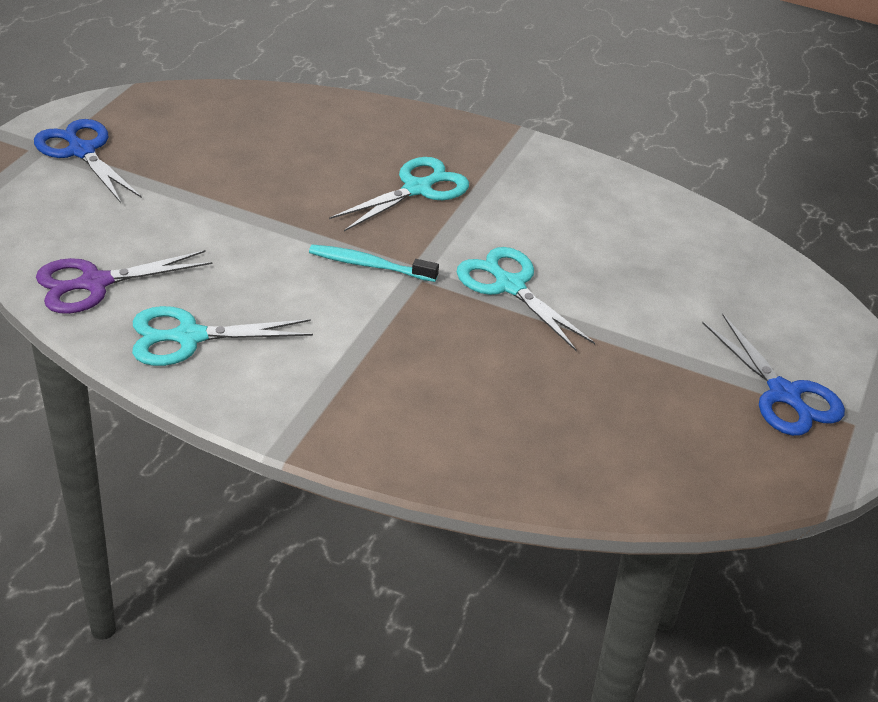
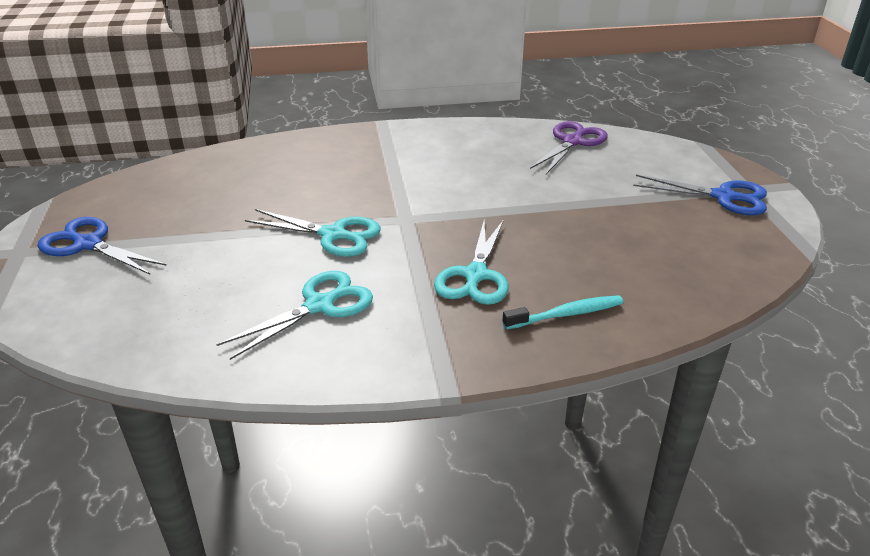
camera: 150 degrees right, 5 degrees down
(188, 337) = (487, 140): turquoise scissors -> turquoise scissors (319, 305)
(369, 265) = (441, 209): turquoise toothbrush -> turquoise toothbrush (566, 314)

